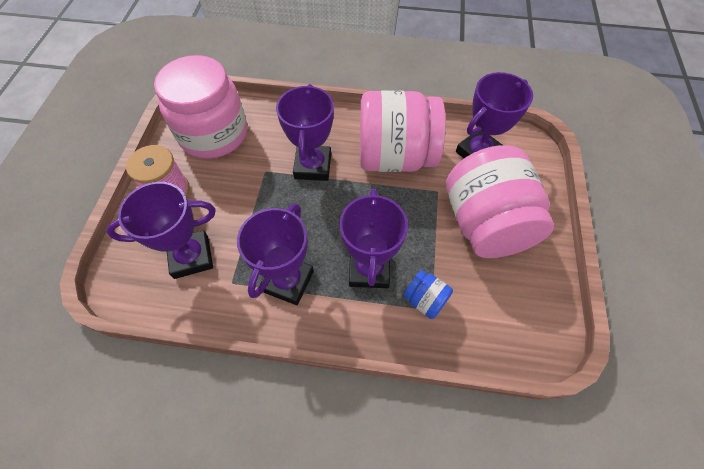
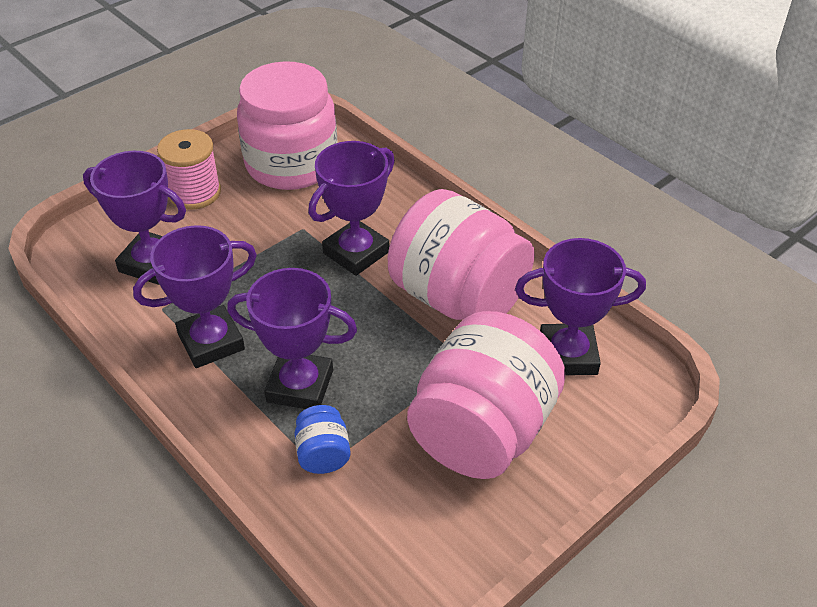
camera: 40 degrees right, 15 degrees down
(369, 269) = (300, 386): purple trophy -> purple trophy turned 60 degrees clockwise

